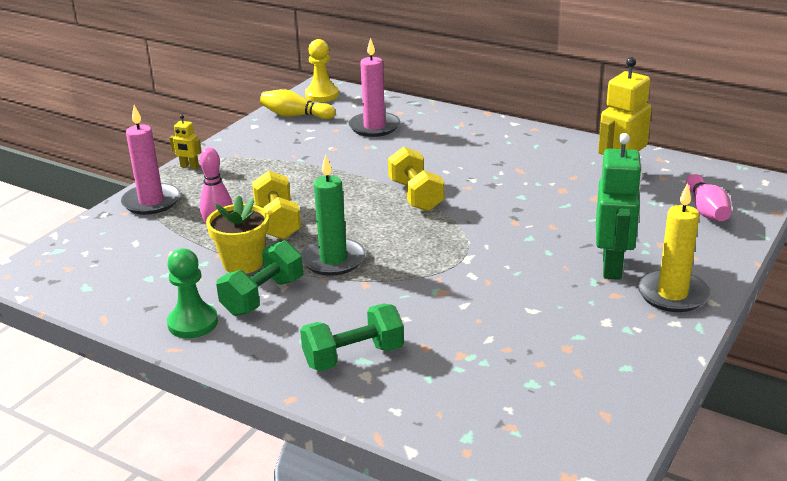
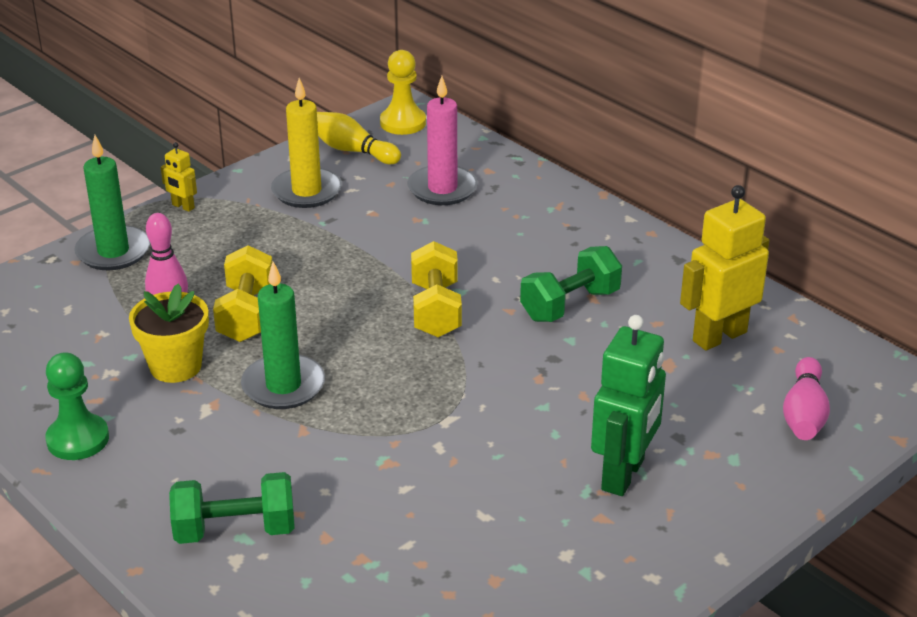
camera: 15 degrees right, 5 degrees up
(151, 202) = (113, 252): pink candle -> green candle
(263, 296) = (174, 420): green dumbbell -> green dumbbell (570, 305)
(672, 294) = (675, 534): yellow candle -> yellow candle (306, 191)

